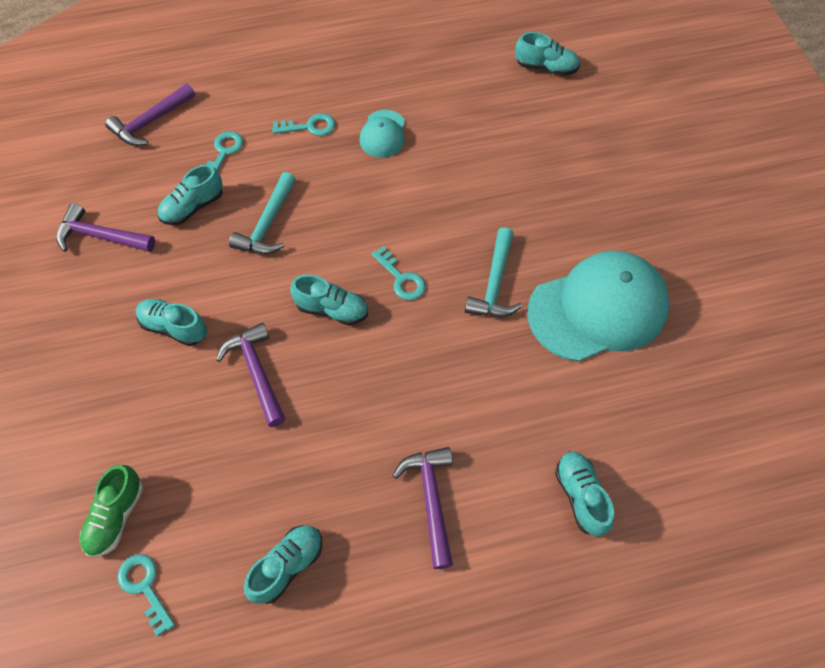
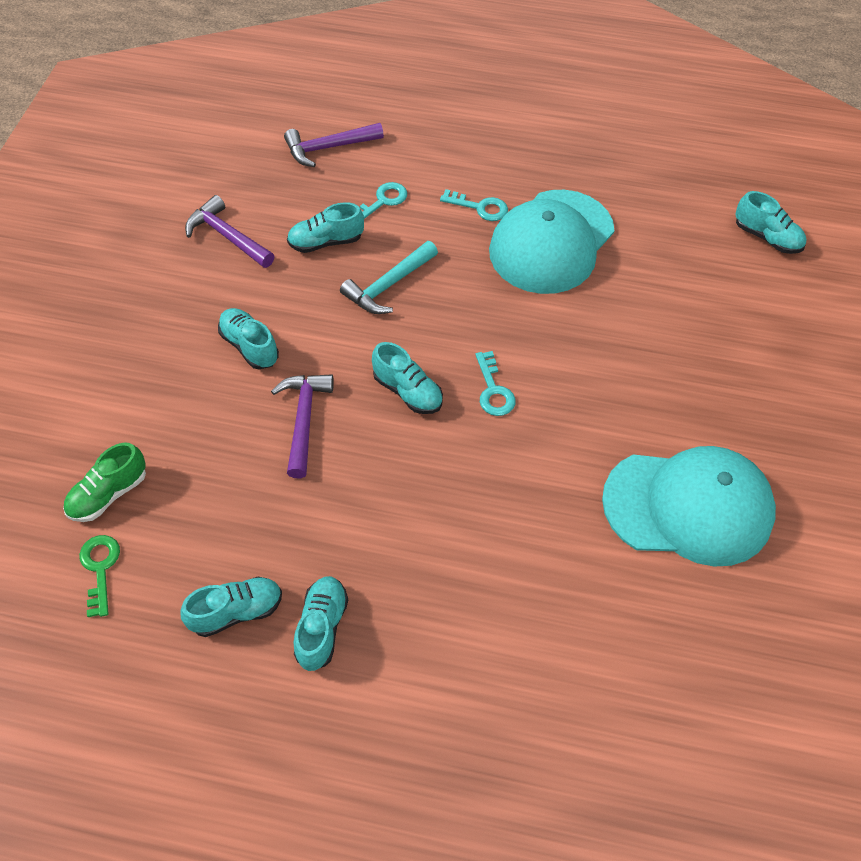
camera: 25 degrees right, 5 degrees down
(145, 587) = (100, 569): turquoise key -> green key
(383, 134) = (551, 242): turquoise cap -> turquoise cap, size x2.09
(431, 500) = (407, 616): purple hammer -> none
(494, 283) = (588, 435): turquoise hammer -> none
(580, 496) = (564, 685): turquoise shoe -> turquoise shoe (321, 628)

